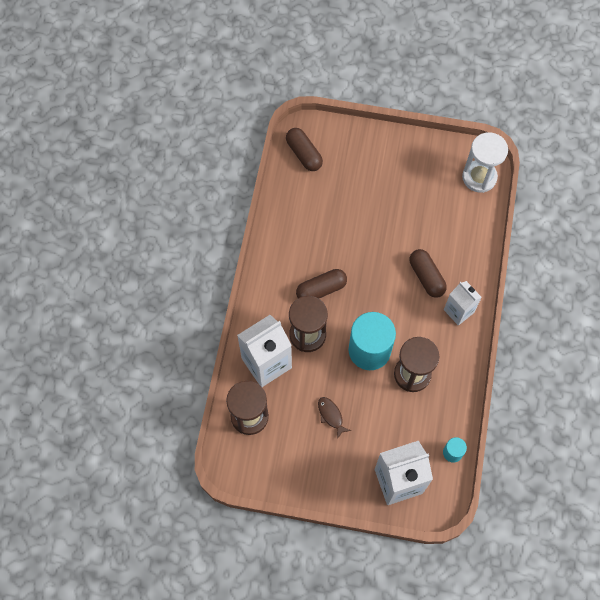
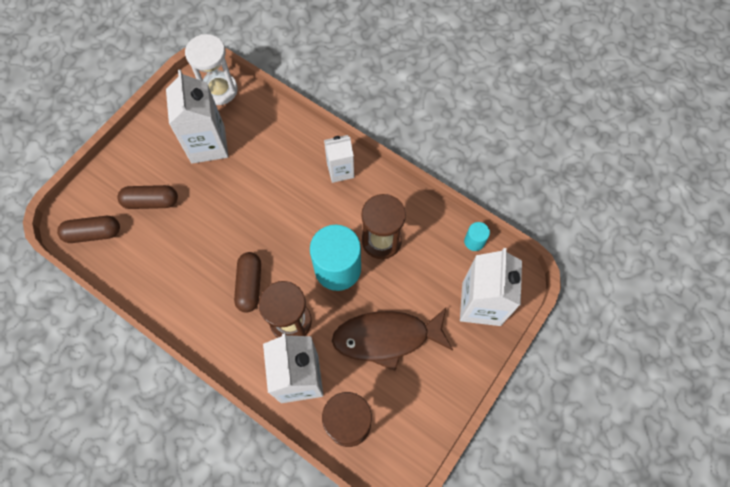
camera: 65 degrees left, 0 degrees up
(331, 415) = (387, 338): brown fish -> brown fish, size x2.39
(424, 195) = (208, 144): none -> white carton
(426, 277) = (291, 182): brown capsule -> brown capsule (151, 201)

